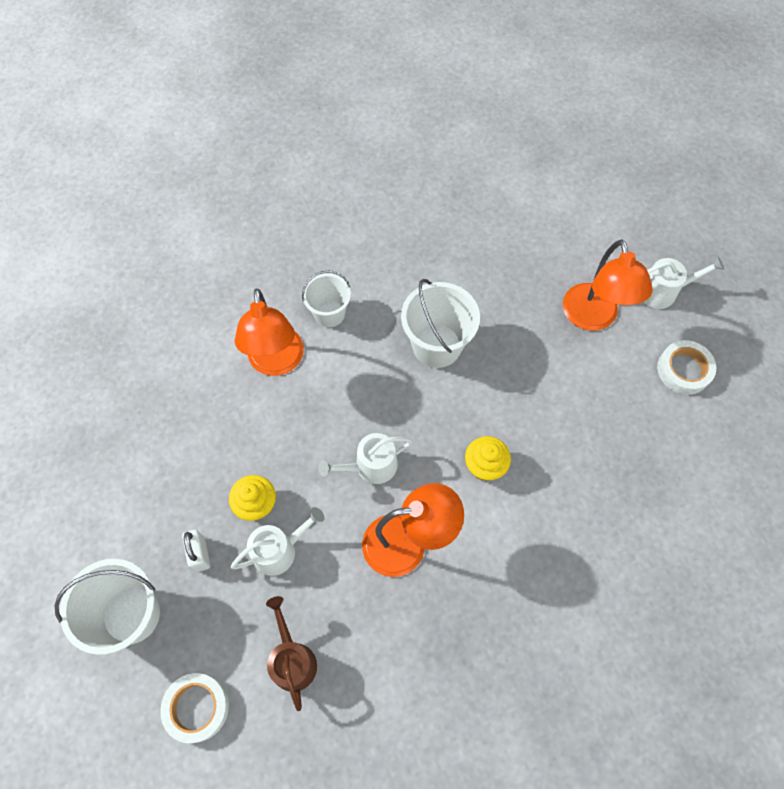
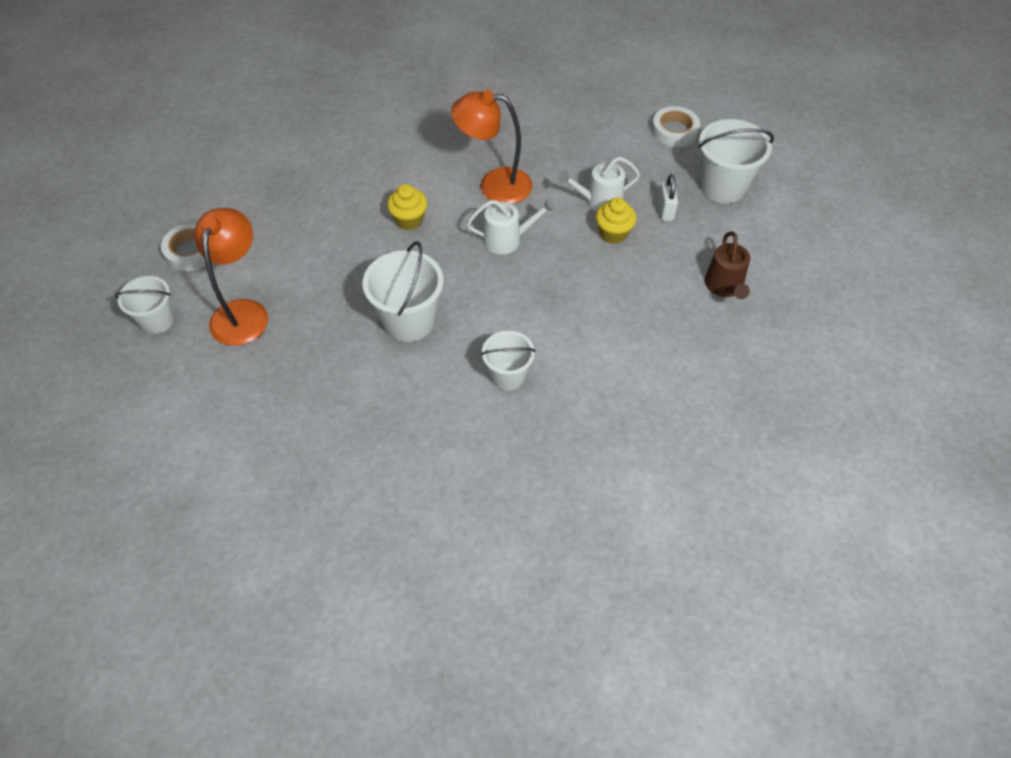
camera: 165 degrees left, 10 degrees down
(277, 362) = (574, 340): orange lamp -> none
(292, 660) = (601, 141): brown watering can -> brown watering can (724, 286)
(662, 292) = (157, 320): white watering can -> white bucket

